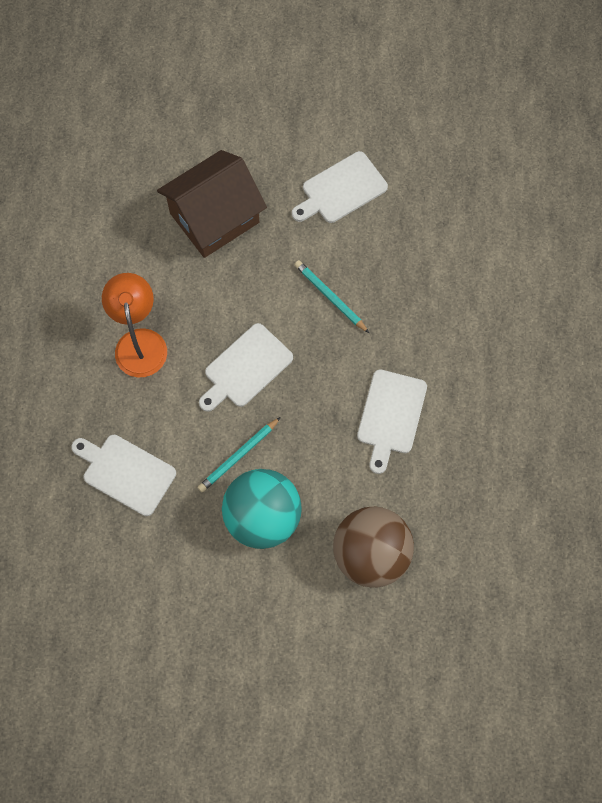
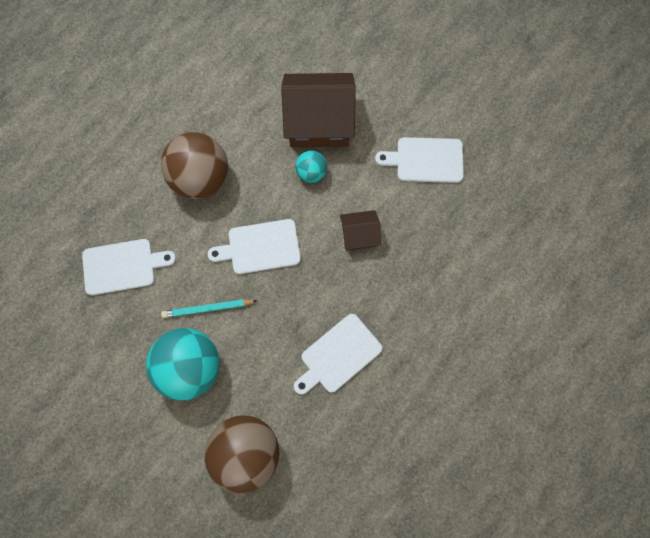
camera: 35 degrees right, 5 degrees up
(125, 473) = (123, 266): white cutting board -> white cutting board turned 105 degrees clockwise
(139, 342) = (201, 178): orange lamp -> brown ball
(242, 269) = (311, 172): none -> turquoise ball
(330, 297) = (359, 235): turquoise pencil -> brown house

